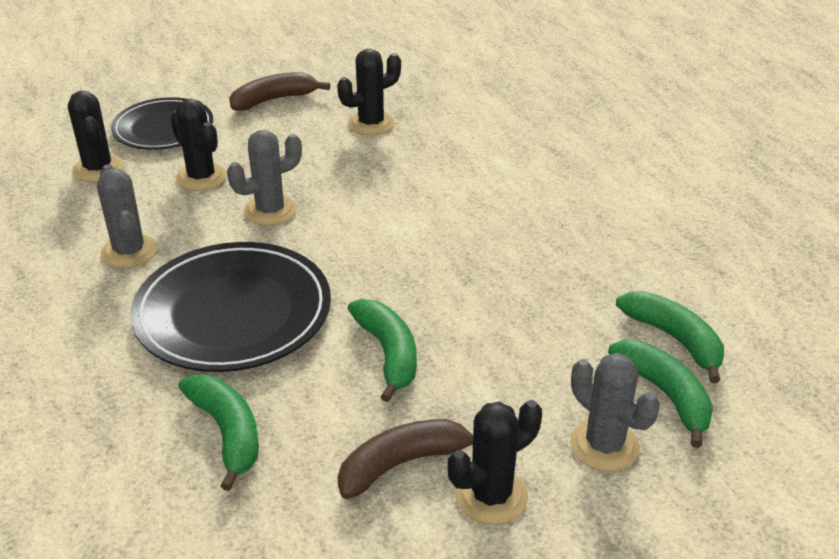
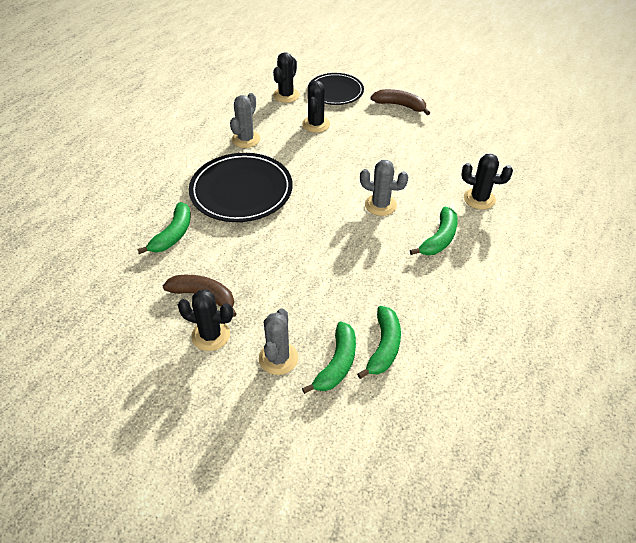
camera: 50 degrees right, 10 degrees up
(270, 211) = (318, 158): grey cactus -> grey cactus (380, 205)
(371, 124) = (423, 145): black cactus -> black cactus (479, 199)
(388, 354) = (265, 252): green banana -> green banana (439, 239)

